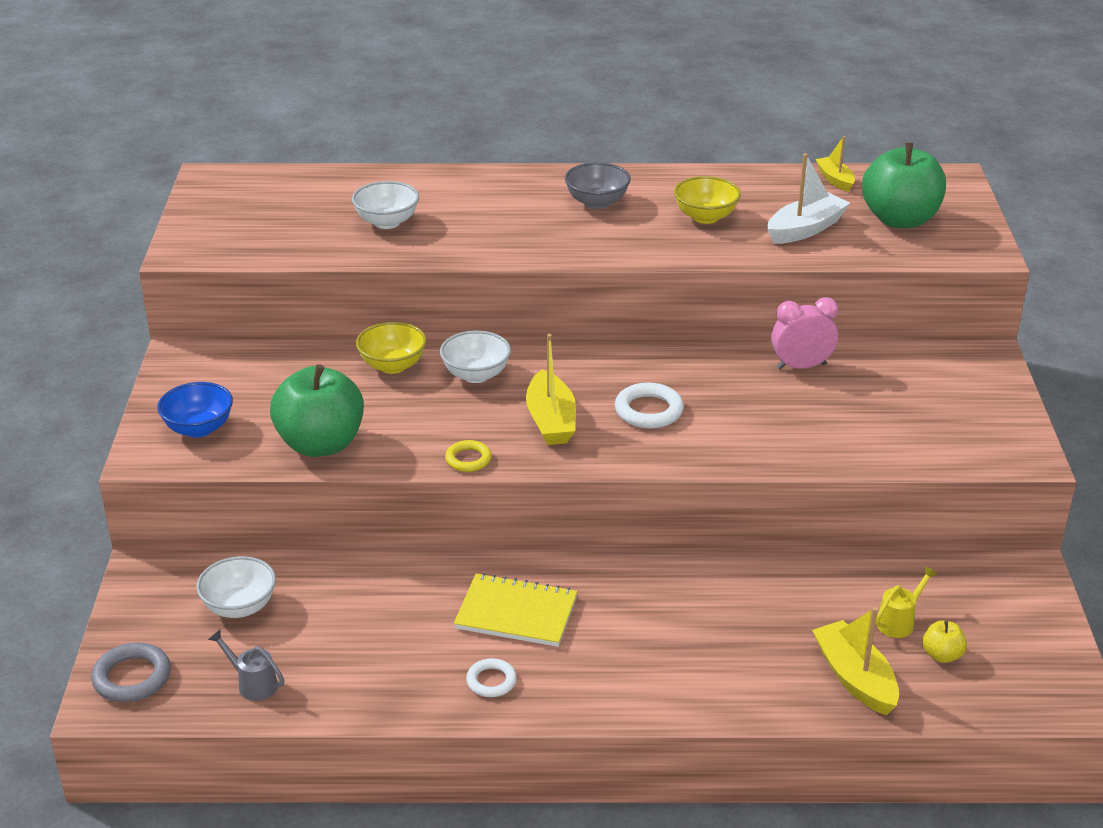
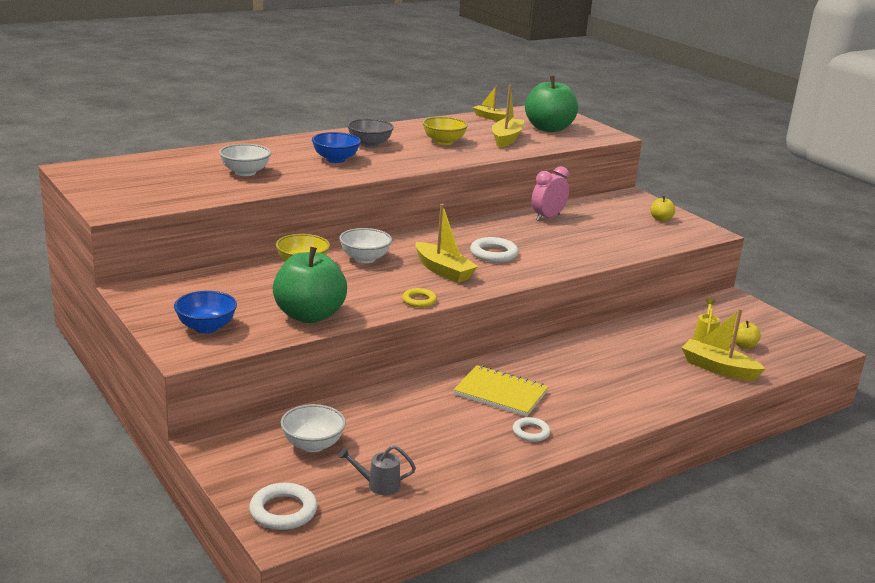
camera: 35 degrees left, 10 degrees down
(132, 677) = (283, 511): grey ring -> white ring
(516, 613) = (500, 393): yellow notebook -> yellow notebook turned 45 degrees clockwise
(521, 221) = (335, 159): none -> blue bowl
(805, 229) = (506, 139): white boat -> yellow boat
(976, 412) = (661, 219): none -> yellow apple

